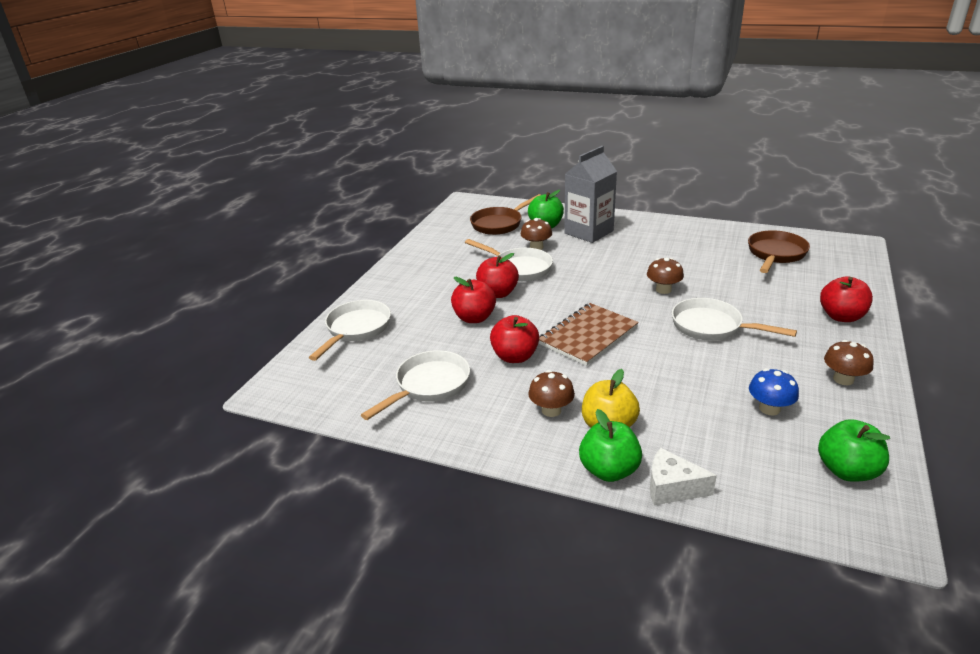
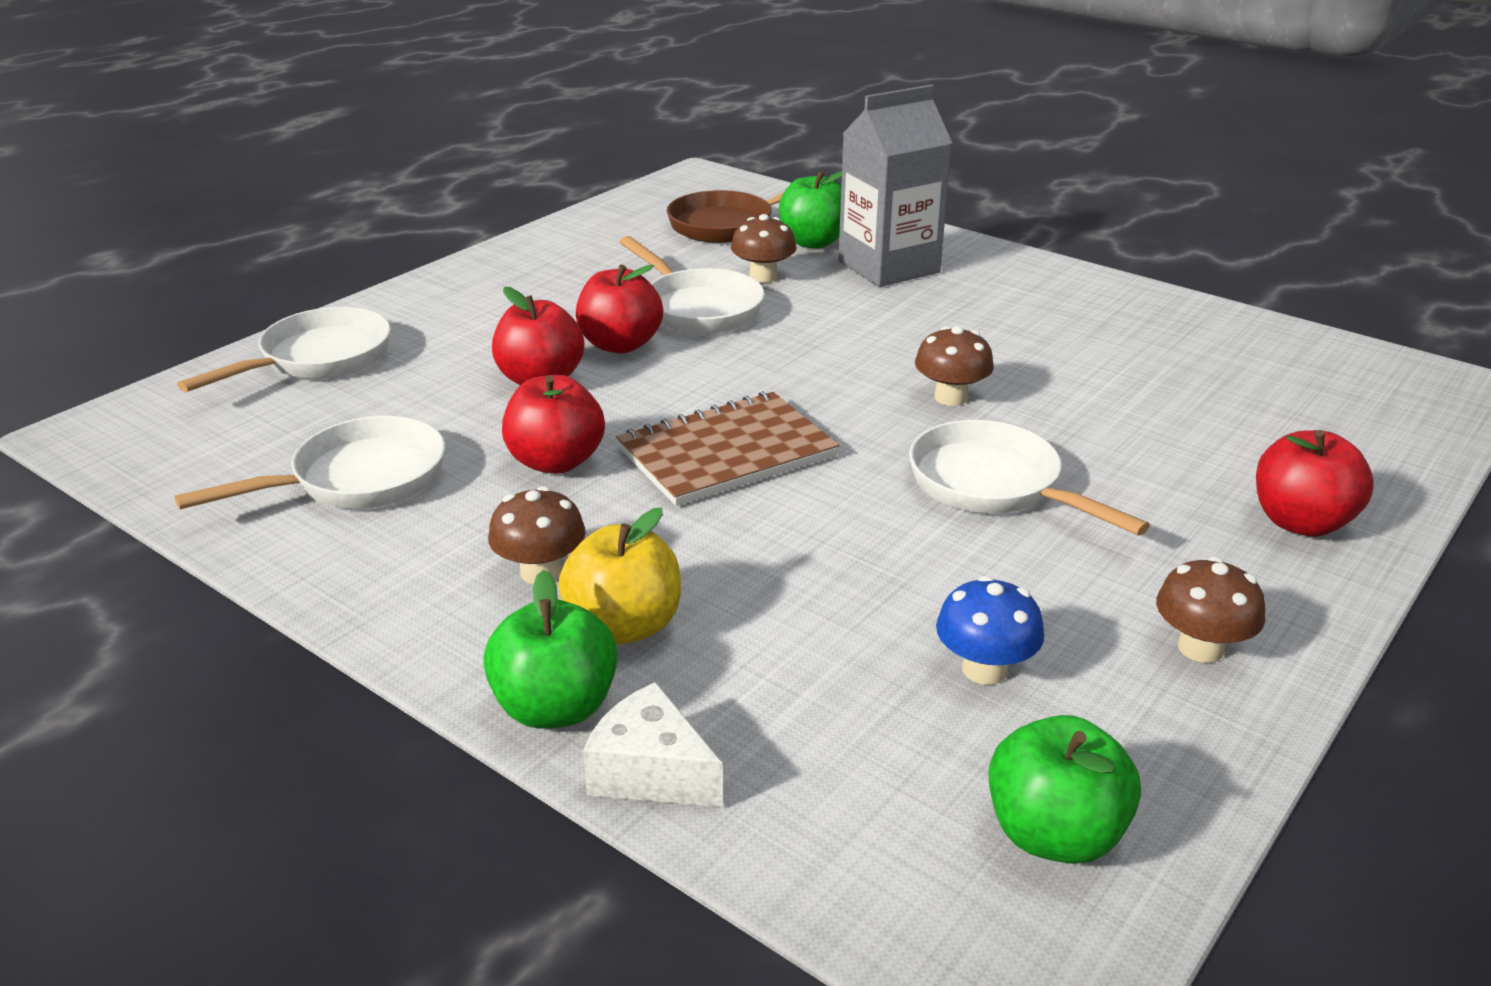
camera: 15 degrees right, 0 degrees up
(775, 254) = (1250, 373): brown pan -> none

